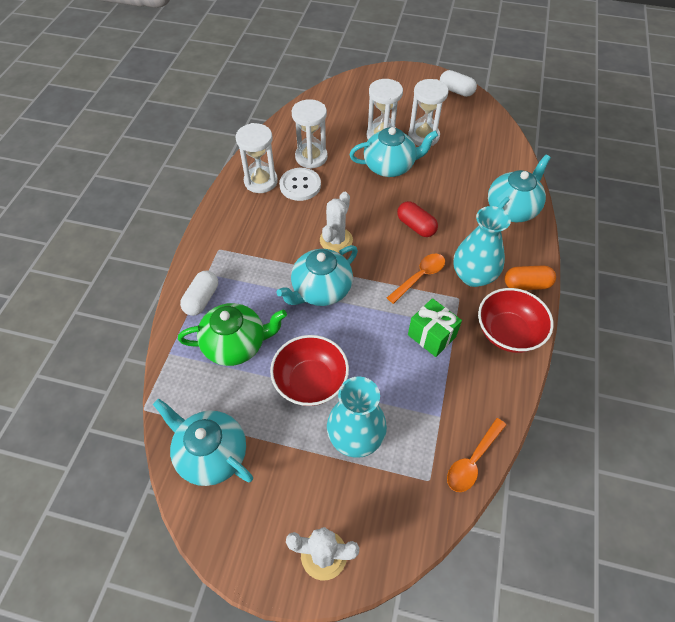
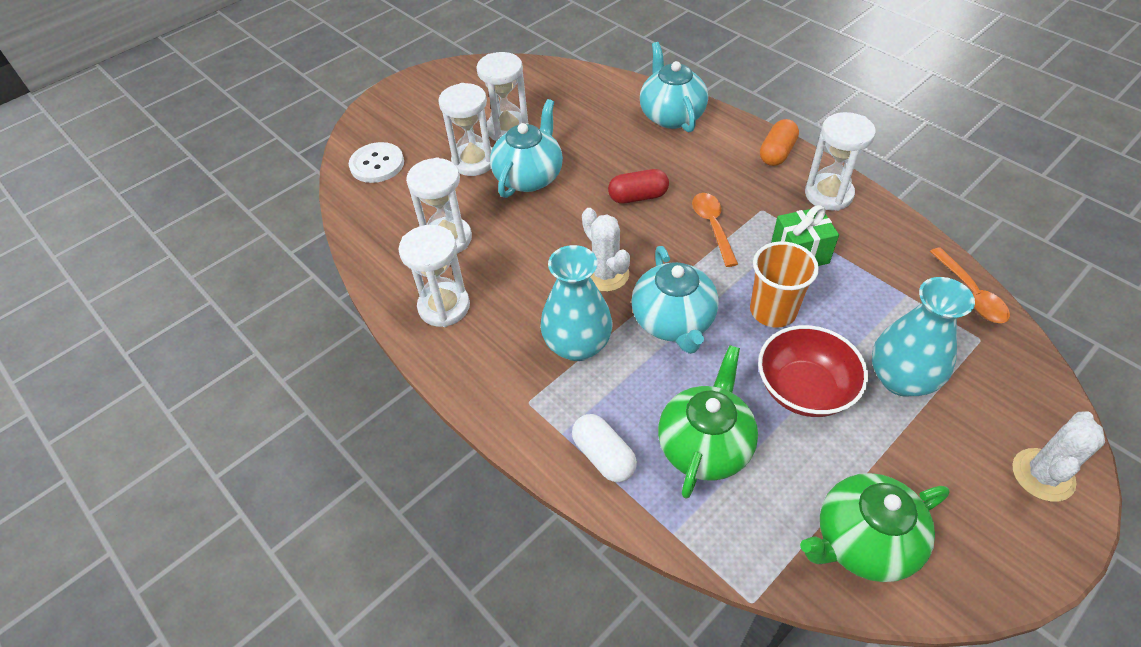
camera: 55 degrees left, 5 degrees down
(211, 454) = (863, 542): turquoise teapot -> green teapot
(300, 185) = (487, 270): white button -> white button (377, 164)
(366, 340) = (773, 311): none -> orange cup
(456, 91) = (462, 73): white capsule -> none
(473, 276) = (740, 185): turquoise vase -> turquoise vase (577, 345)
(508, 332) = (828, 194): red bowl -> white hourglass

